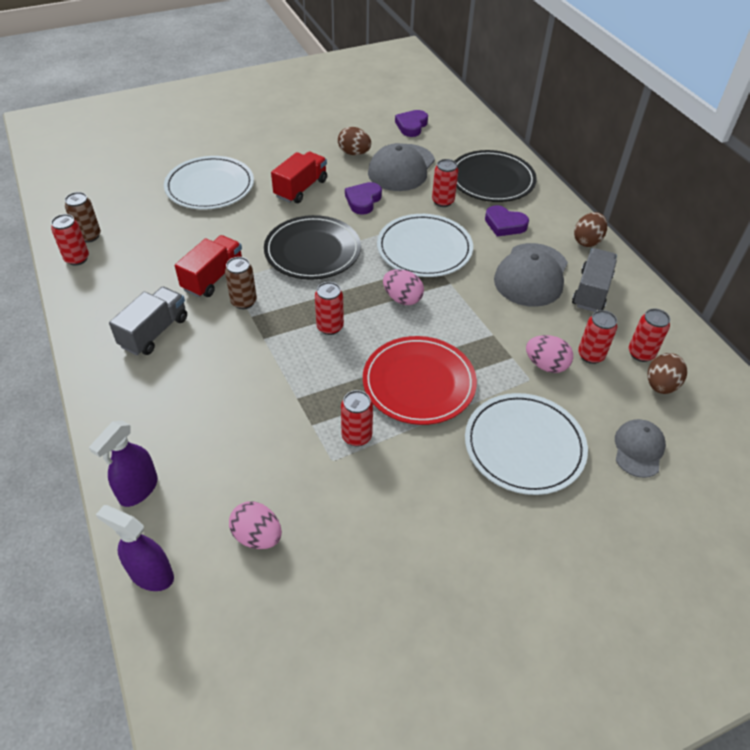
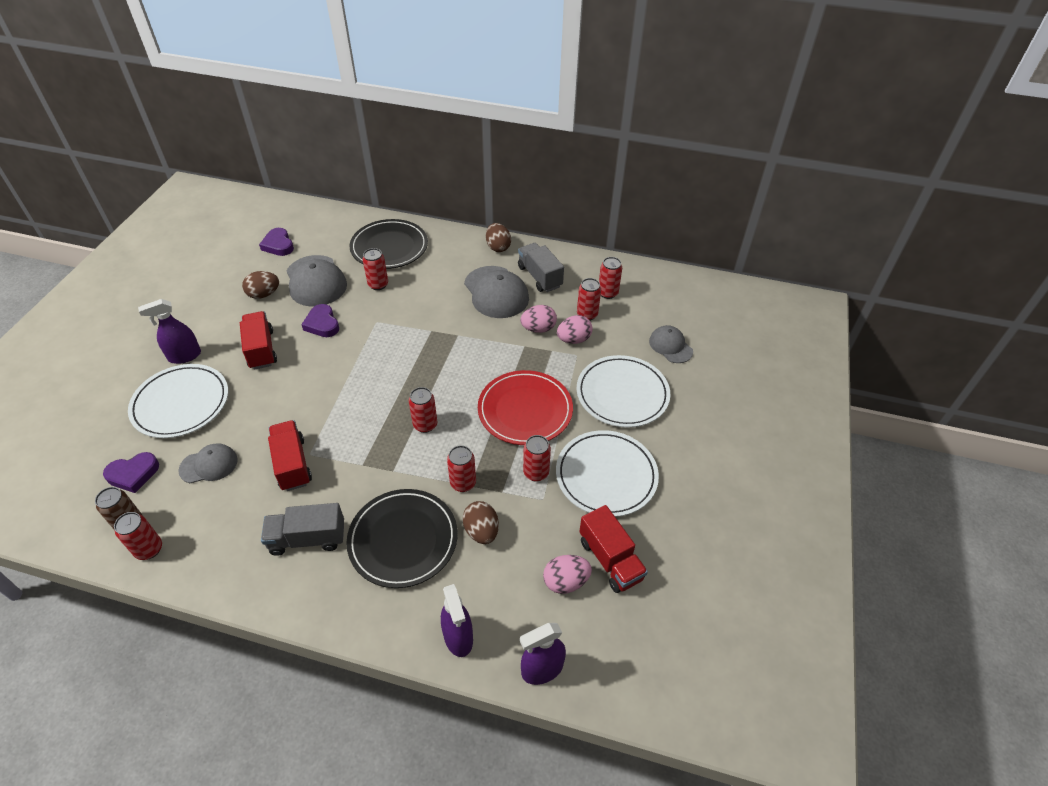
camera: 50 degrees left, 0 degrees up
(154, 332) = (307, 538): grey truck -> grey truck turned 75 degrees counterclockwise
(171, 237) = (209, 465): none -> grey cap
(244, 302) = (342, 460): brown can -> none
(252, 159) = (184, 356): none -> purple spray bottle
(294, 391) = (463, 483): none -> red can
(312, 251) = (338, 386): black plate -> black plate (403, 540)
(313, 559) = (610, 559): none -> red truck
(402, 299) = (443, 368): pink egg -> pink egg (538, 329)
(424, 249) = (411, 325): white plate -> white plate (606, 475)
(504, 224) = (438, 271): purple heart -> purple heart (133, 474)
(660, 385) = (637, 303): brown egg -> brown egg (481, 531)

